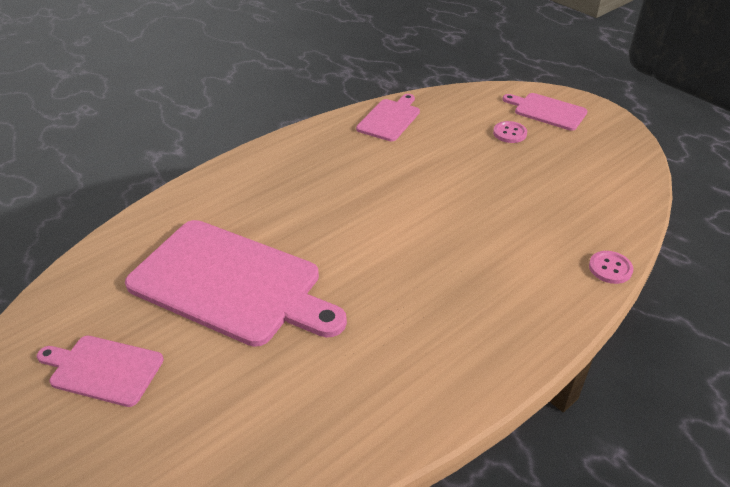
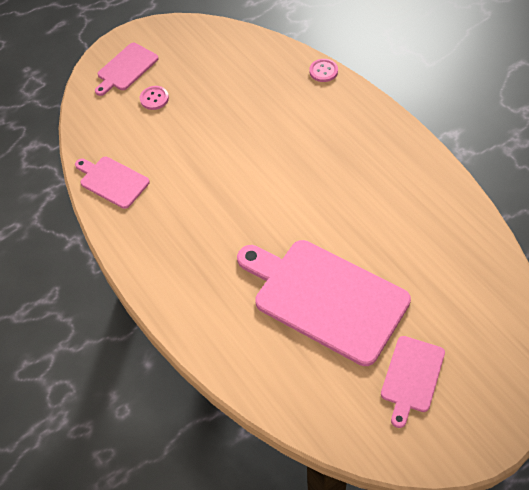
camera: 80 degrees left, 15 degrees up
(231, 283) = (325, 298): pink cutting board -> pink cutting board turned 90 degrees counterclockwise

